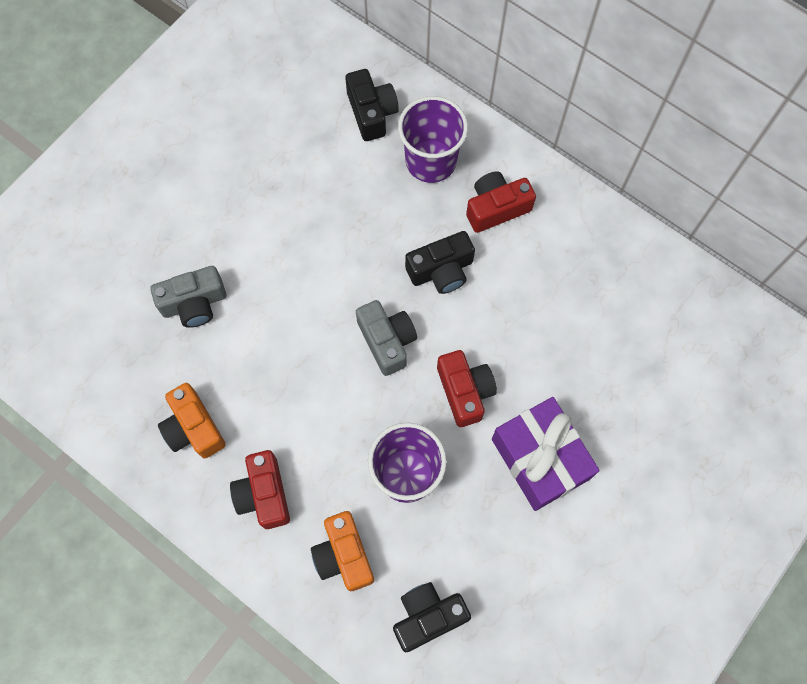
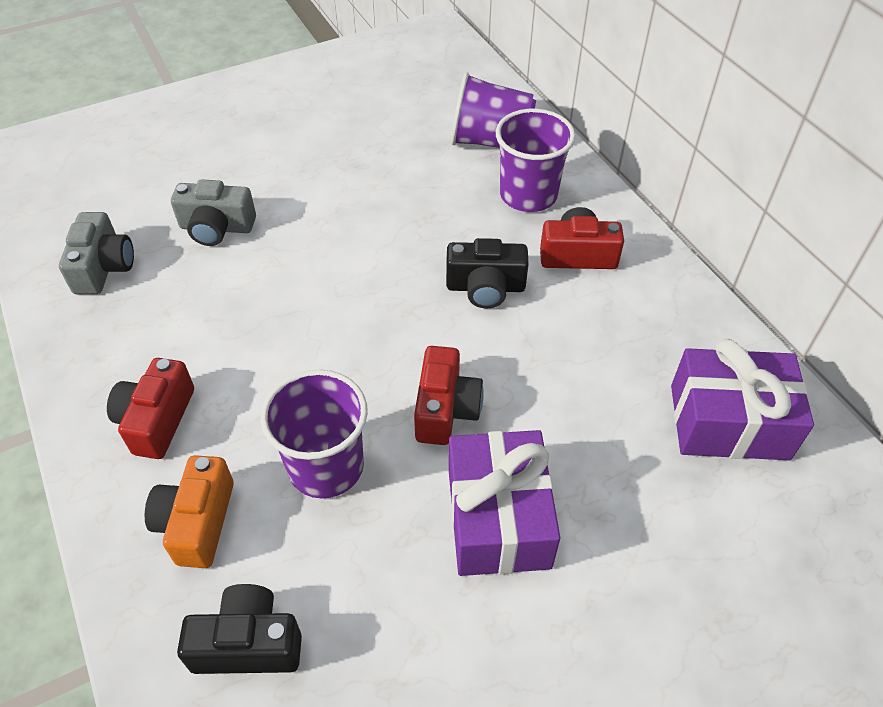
camera: 25 degrees right, 20 degrees down
(194, 428) = (134, 329): orange camera -> none
(371, 112) = (490, 141): black camera -> purple cup
(387, 341) = (387, 328): grey camera -> grey camera (103, 267)
(659, 315) = (728, 422): none -> purple gift

